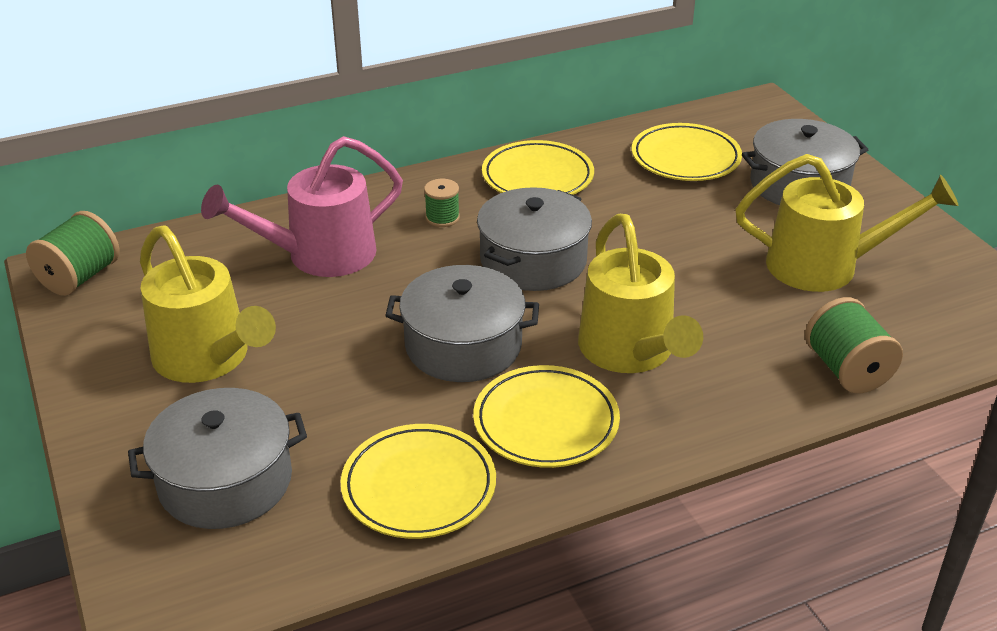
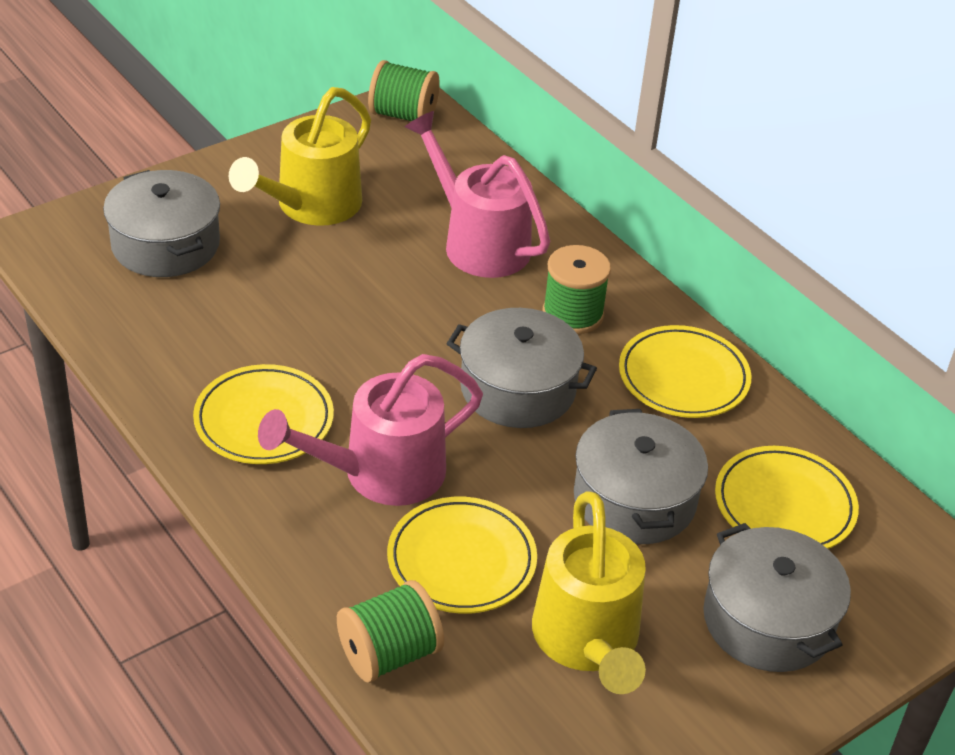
camera: 75 degrees right, 5 degrees up
(419, 486) = (171, 350): yellow plate -> yellow plate (461, 560)
(442, 218) = (573, 314): green spool -> green spool, size x1.67
(463, 345) = (364, 354): grey pot -> grey pot (634, 499)
(631, 353) = (379, 474): yellow watering can -> pink watering can

